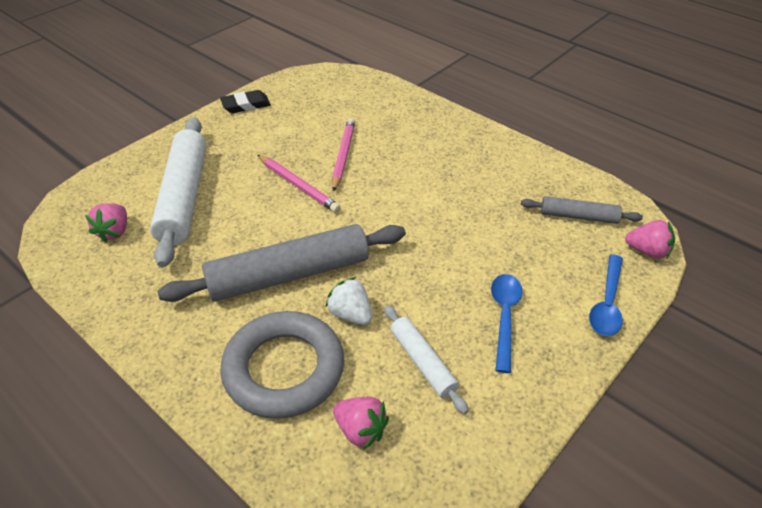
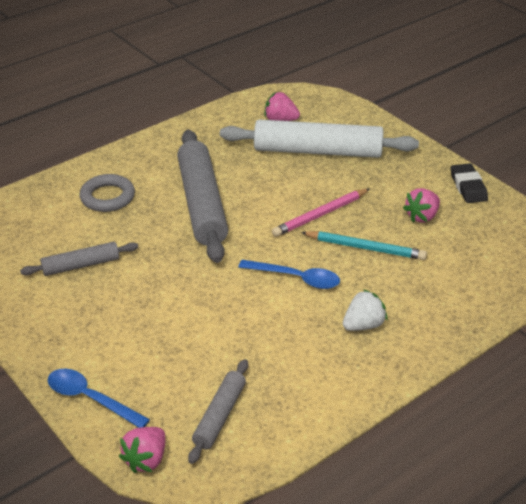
camera: 100 degrees right, 5 degrees down
(284, 369) = (107, 197): grey ring -> grey ring, size x0.61
(343, 155) = (365, 248): pink pencil -> turquoise pencil
(351, 314) = (145, 233): white strawberry -> white strawberry (363, 325)
(360, 430) = (40, 228): pink strawberry -> pink strawberry (422, 216)
(422, 362) = (81, 265): white rolling pin -> grey rolling pin
(504, 317) = (105, 322): blue spoon -> blue spoon (296, 278)

